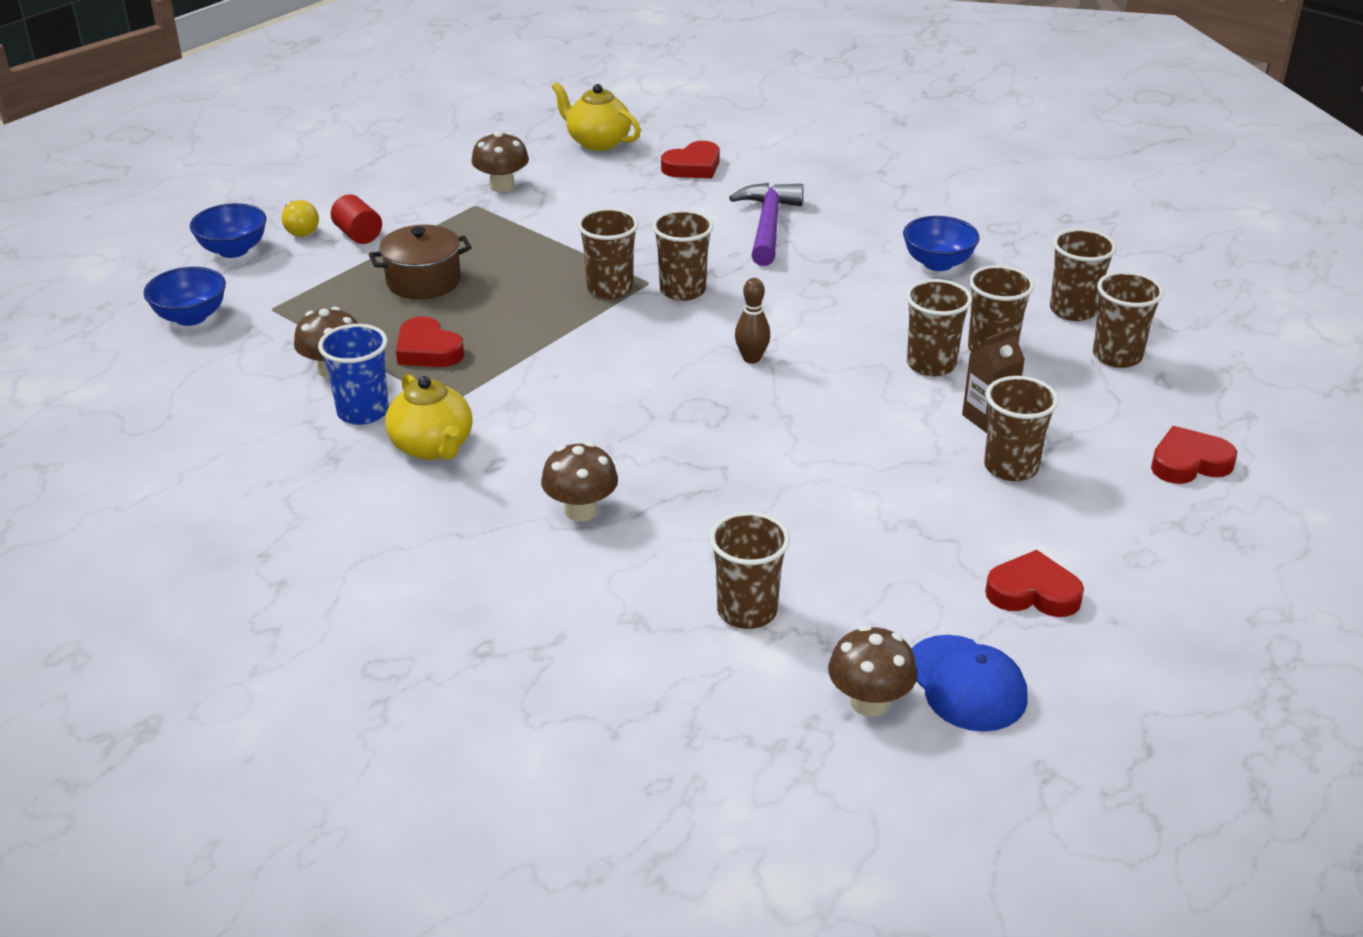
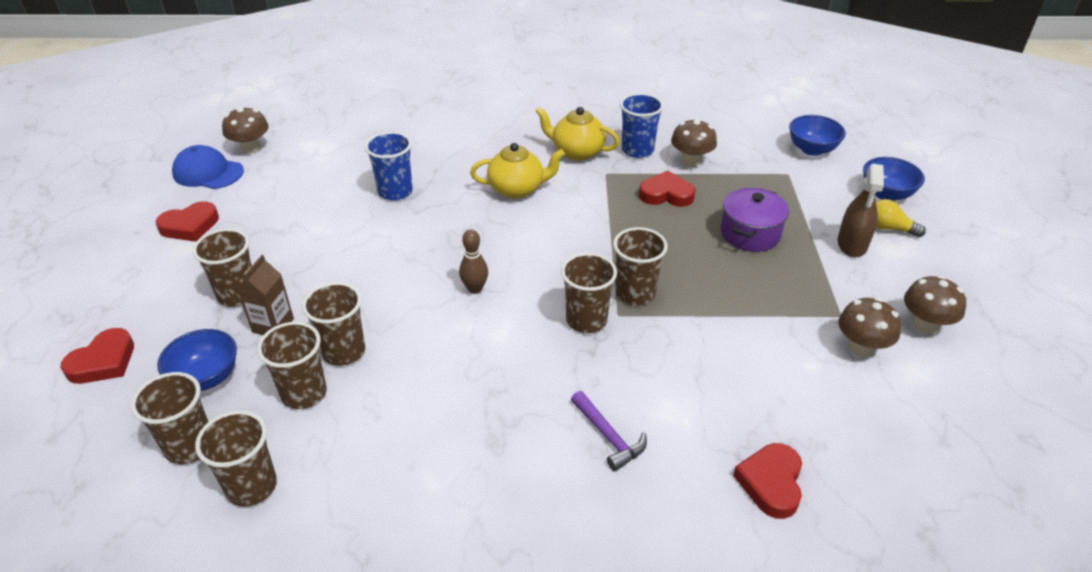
camera: 140 degrees right, 5 degrees up
(358, 235) = (852, 244): red cylinder -> brown spray bottle
(423, 281) = (750, 234): brown pot -> purple pot
(581, 510) = (464, 159): brown mushroom -> brown mushroom (925, 325)
(597, 142) = (897, 461): yellow teapot -> yellow teapot (517, 189)
(722, 508) = (395, 191): none -> blue cup
(747, 611) = (337, 156): brown cup -> none
(768, 225) = (608, 436): purple hammer -> purple hammer, size x0.63
(938, 263) = (416, 479): blue bowl -> blue bowl (206, 377)

